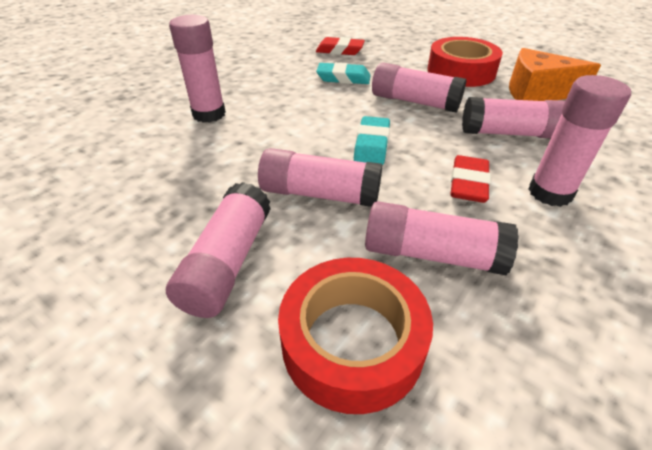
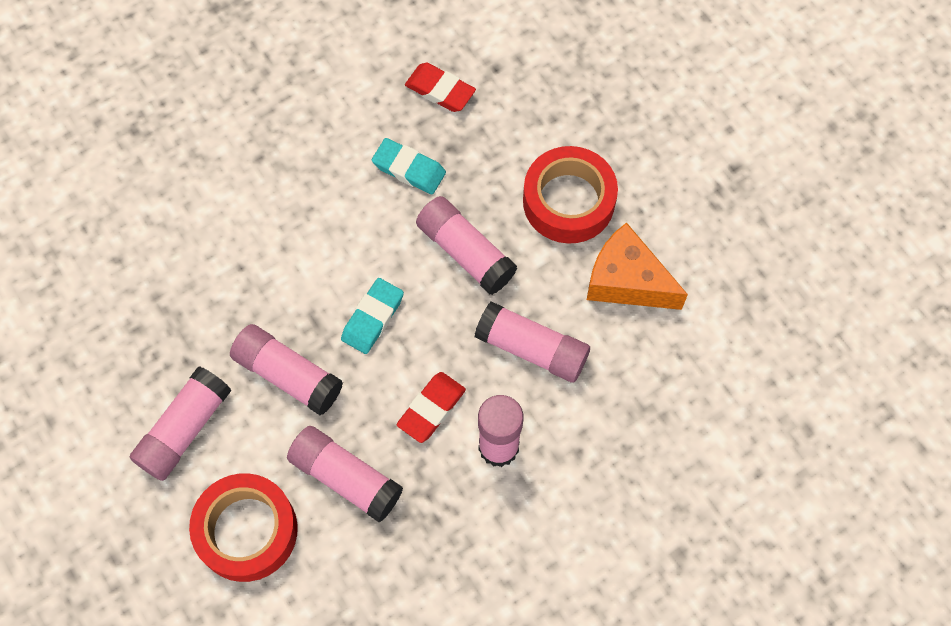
camera: 20 degrees right, 25 degrees up
(209, 114) = (224, 201): pink glue stick -> none

